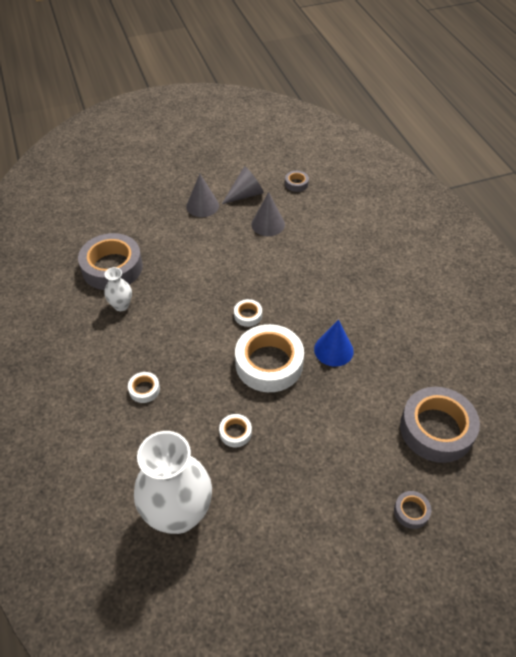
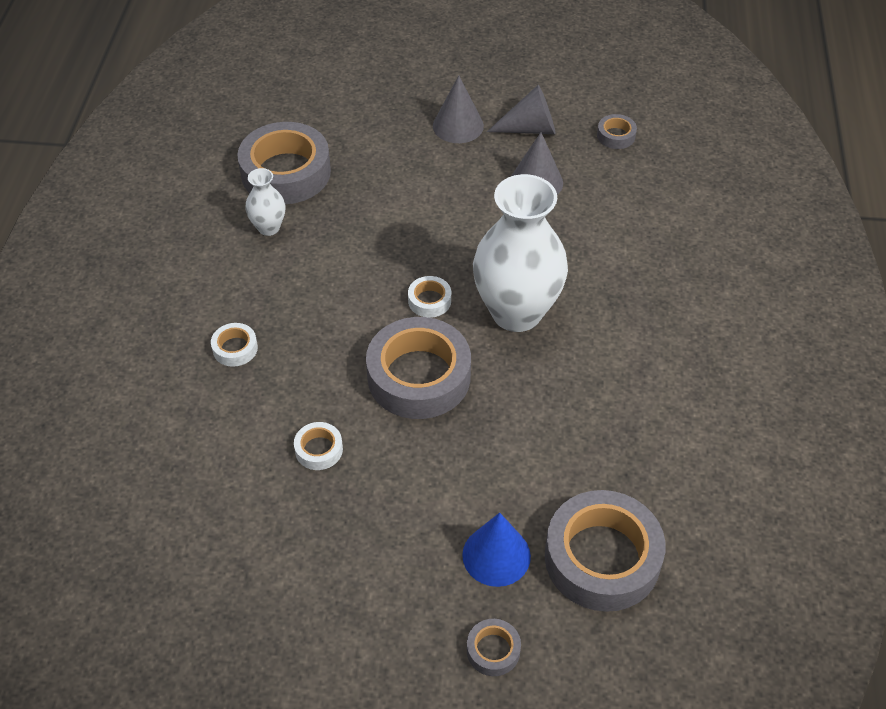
camera: 25 degrees right, 0 degrees up
(178, 514) = (187, 521): white vase -> white vase (516, 312)
(269, 363) = (419, 376): white tape -> grey tape
(333, 350) = (521, 392): blue cone -> blue cone (496, 555)

